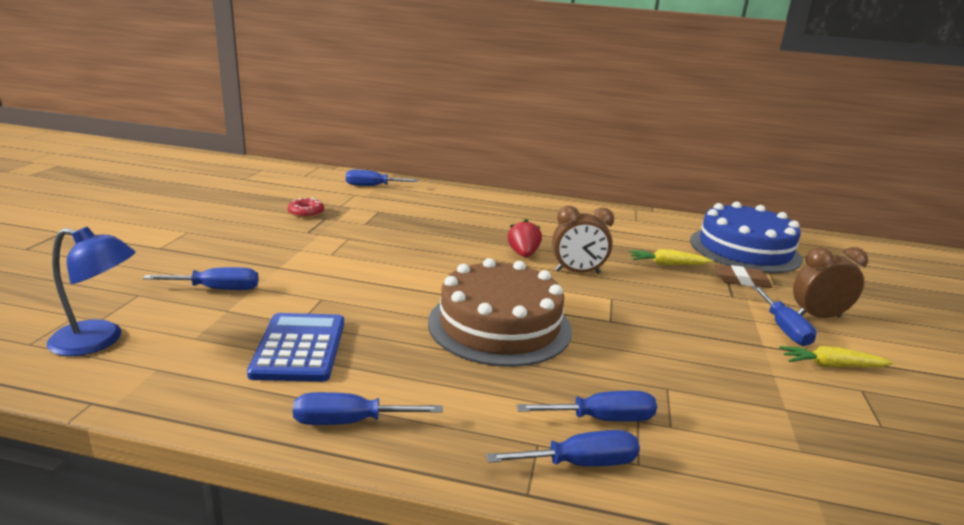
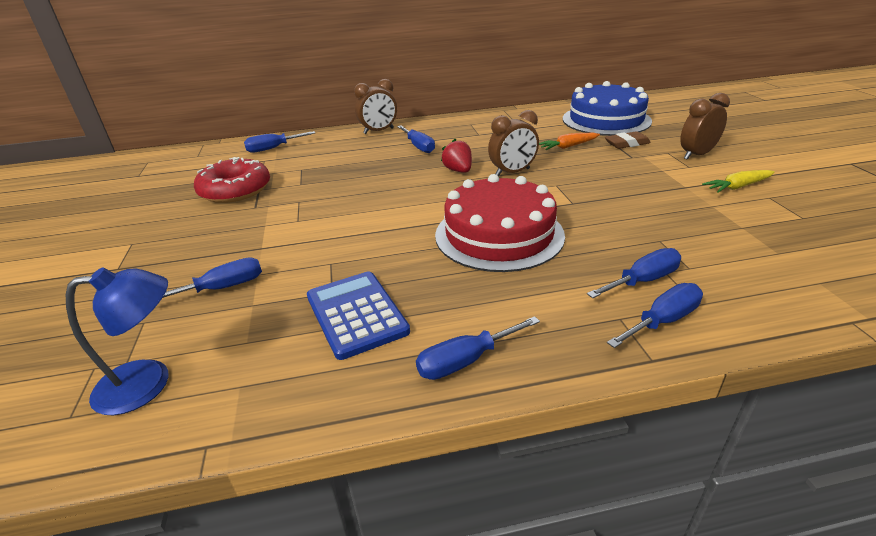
camera: 20 degrees left, 10 degrees up
(306, 213) = (235, 190): red donut -> red donut, size x2.02
(484, 196) = (378, 131): none -> brown clock
(499, 325) = (499, 234): brown cake -> red cake
(667, 264) = (568, 146): yellow carrot -> orange carrot
(784, 329) = (686, 170): blue screwdriver -> blue screwdriver (419, 146)

